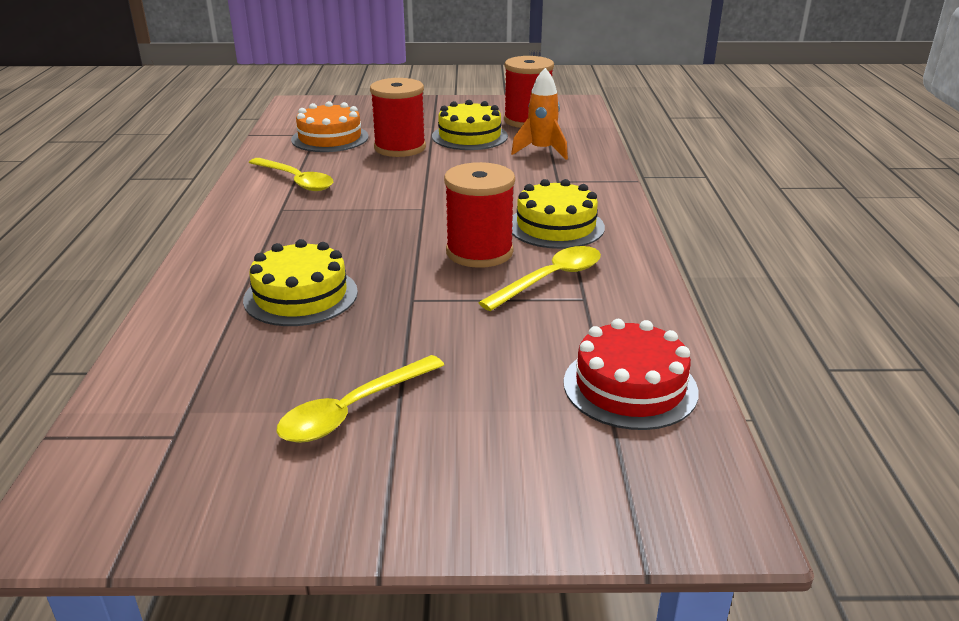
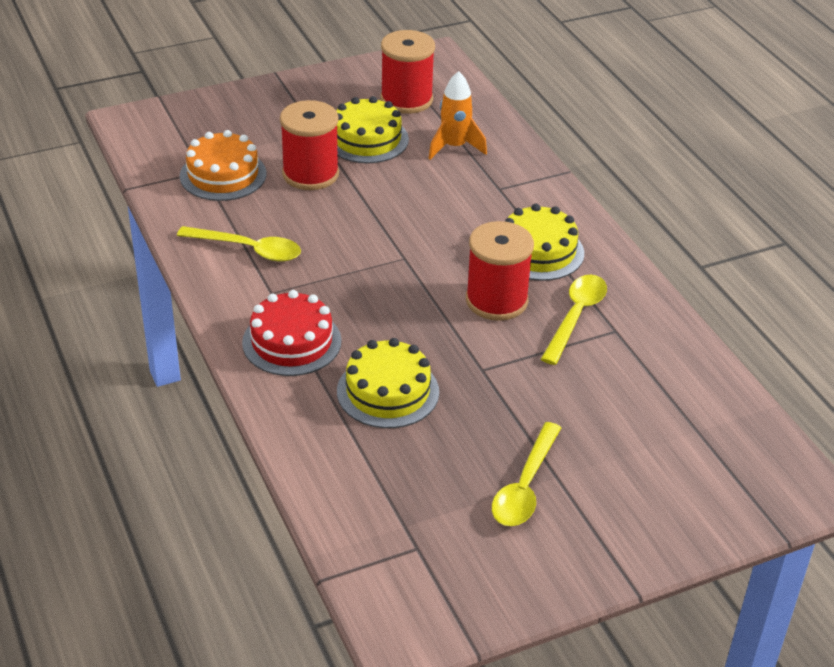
camera: 25 degrees left, 10 degrees up
(630, 387) = (699, 407): red cake -> red cake (292, 342)

